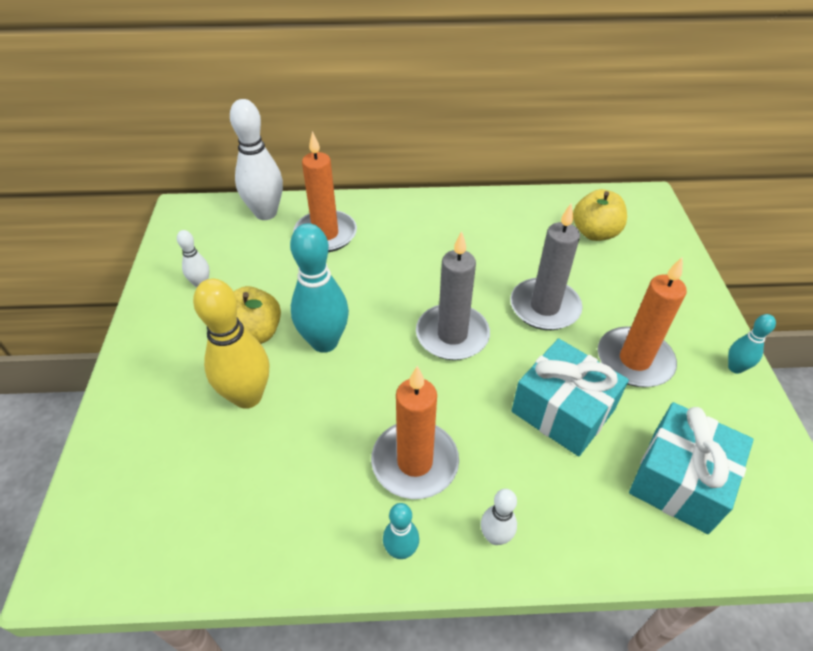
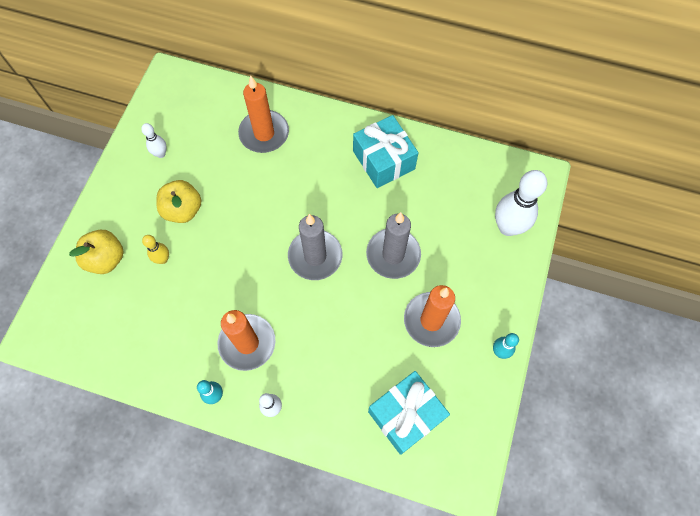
camera: 20 degrees right, 20 degrees up
(247, 396) = (163, 259): yellow bowling pin -> yellow bowling pin, size x0.50
(266, 213) = (227, 97): white bowling pin -> white bowling pin (508, 227)
(324, 342) = (226, 233): turquoise bowling pin -> none
(563, 410) = (359, 341): turquoise gift -> turquoise gift (383, 160)
(595, 233) = (472, 198): yellow apple -> yellow apple (106, 259)

